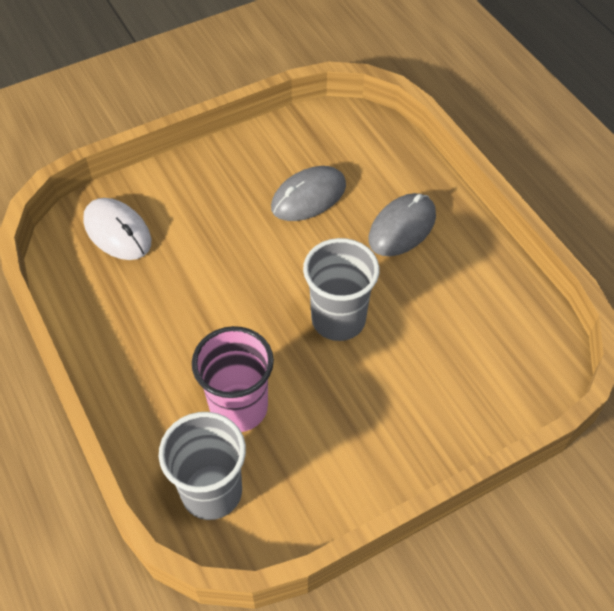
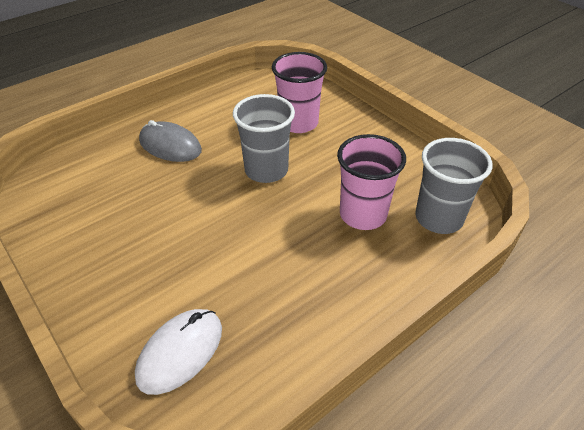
camera: 100 degrees left, 10 degrees down
(308, 196) = (133, 202): grey mouse -> none
(433, 370) = (298, 123): none -> pink cup

